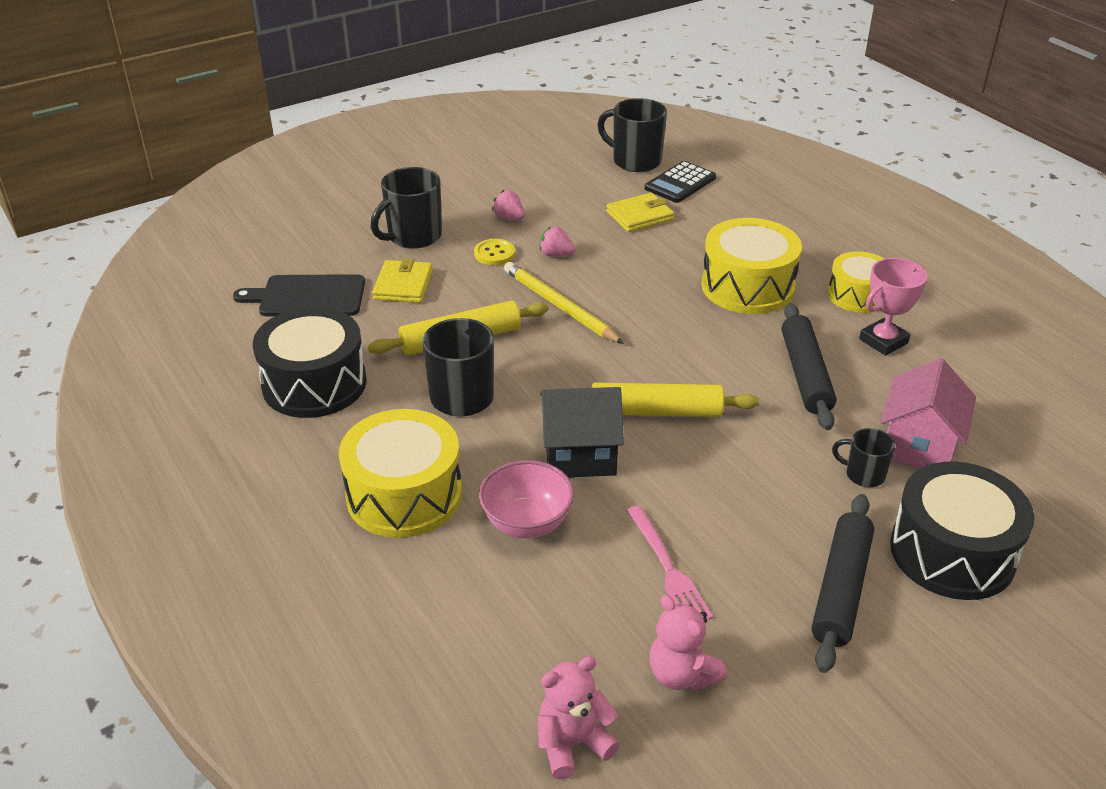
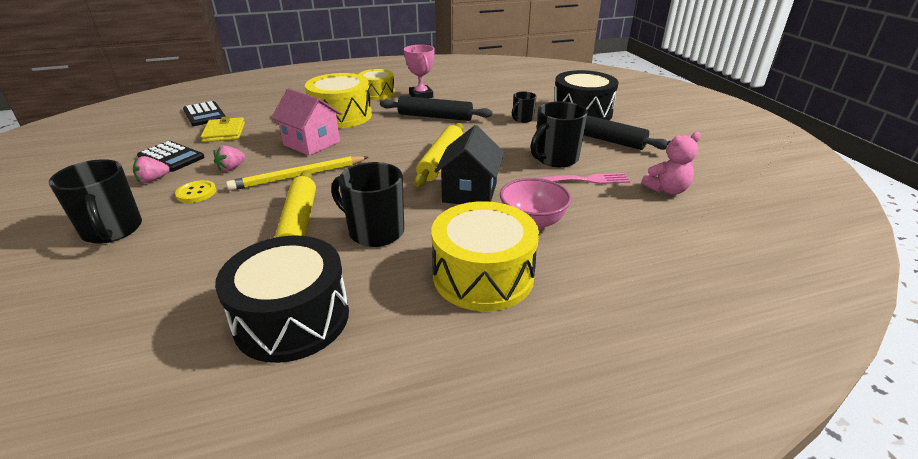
camera: 75 degrees left, 5 degrees down
(308, 297) = (131, 311): black cutting board -> none
(403, 285) = (185, 245): yellow wallet -> none
(561, 207) = (171, 157): none -> black calculator
(572, 744) = (727, 232): pink teddy bear -> none
(635, 161) = (153, 123): black mug -> black mug (555, 159)
(918, 445) = (506, 104): pink house -> pink house (311, 143)

